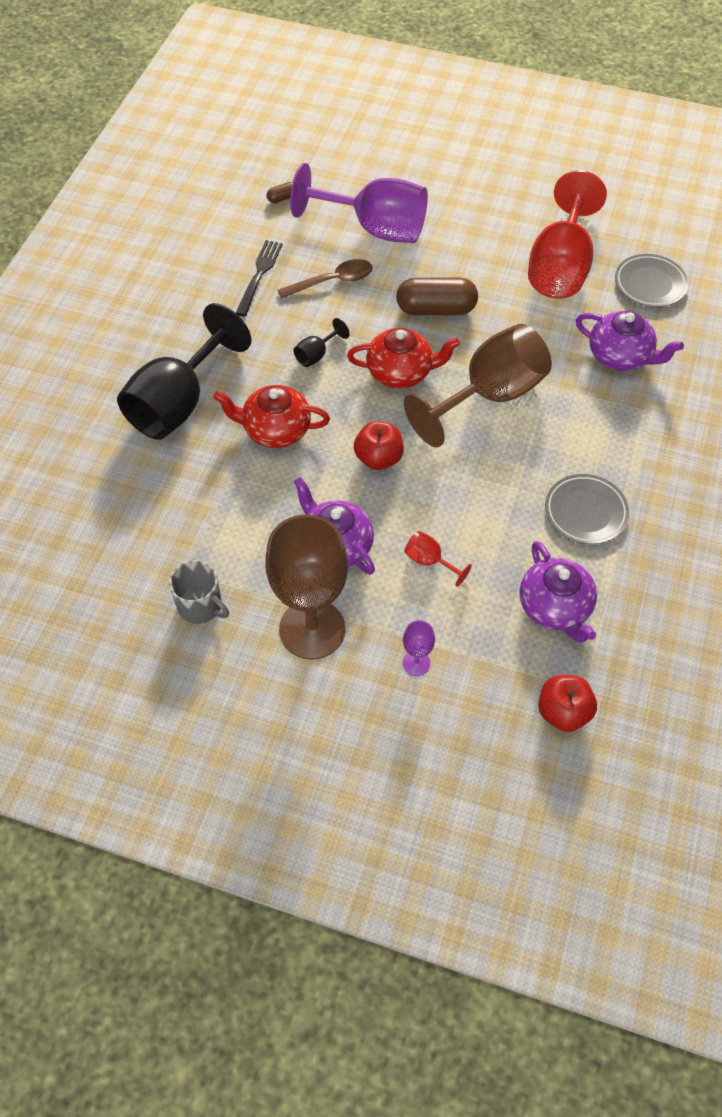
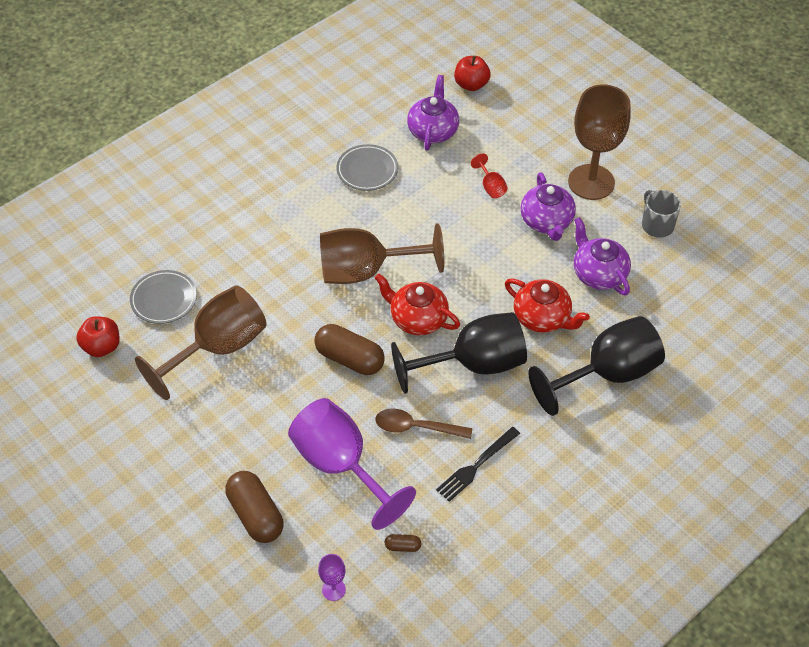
camera: 150 degrees left, 5 degrees down
(316, 354) = (473, 364): black goblet -> black goblet, size x2.44
(378, 458) = (479, 263): red apple -> red apple (102, 347)
(413, 171) = (256, 515): none -> brown capsule
(416, 663) = (538, 139): purple goblet -> purple goblet (333, 589)
(560, 267) = (217, 348): red goblet -> brown goblet
(620, 356) = (245, 255): purple teapot -> purple teapot (598, 274)

